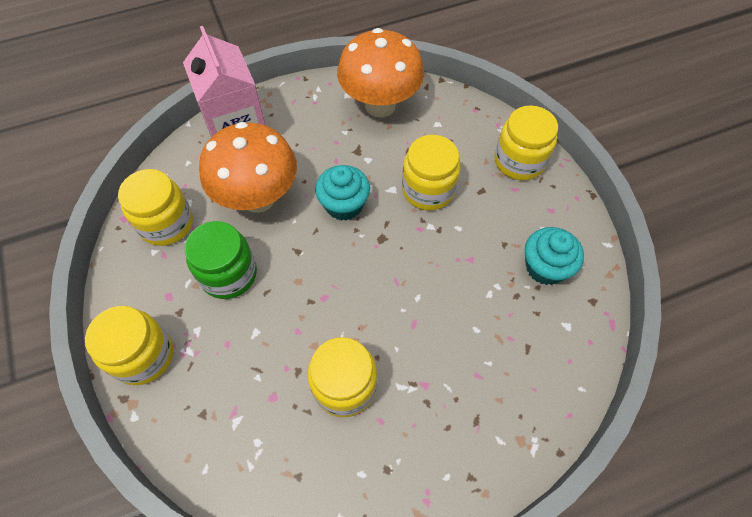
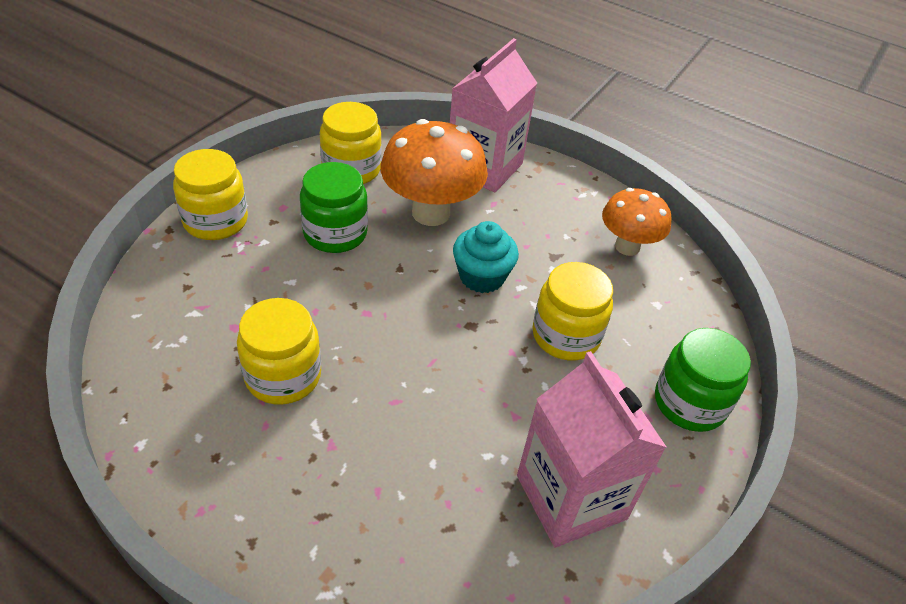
camera: 50 degrees right, 15 degrees down
(380, 105) = (627, 246): orange mushroom -> orange mushroom, size x0.65
(519, 161) = (689, 403): yellow jar -> green jar
(545, 267) = (571, 497): turquoise cupcake -> pink carton

